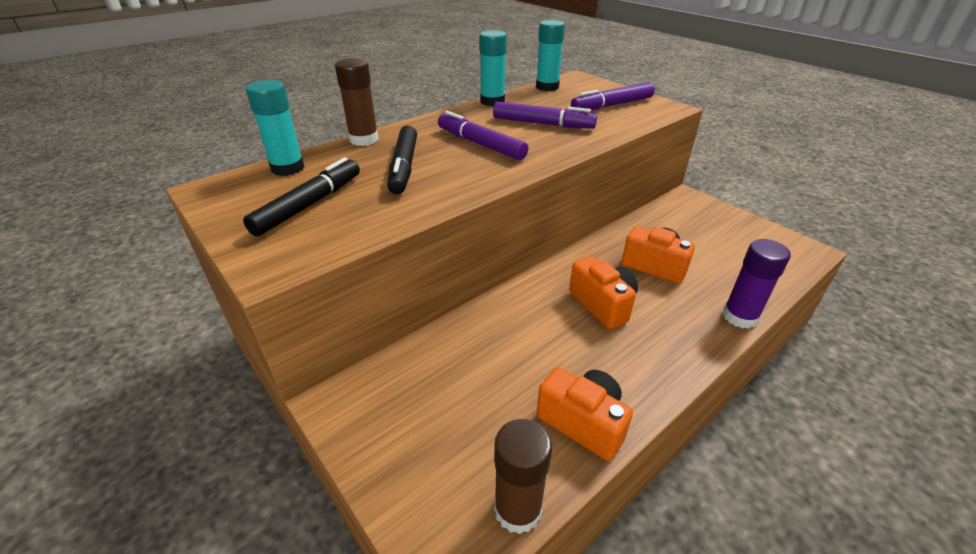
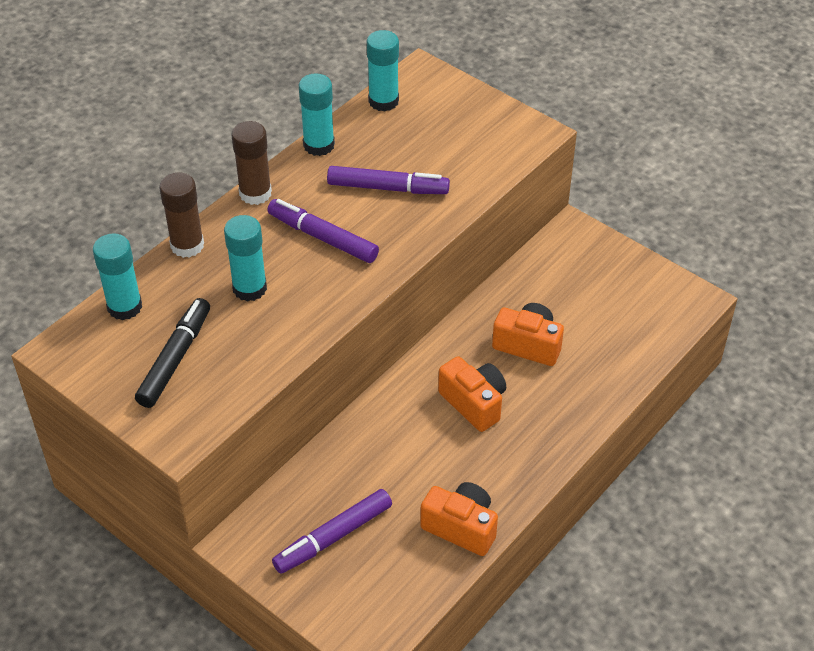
camera: 10 degrees left, 10 degrees up
(404, 167) = (249, 288): black marker -> turquoise glue stick
(517, 509) = (415, 602): brown glue stick -> brown glue stick (255, 193)
(612, 105) = (468, 136): purple marker -> purple marker (333, 537)
(739, 317) = (609, 399): purple glue stick -> none

